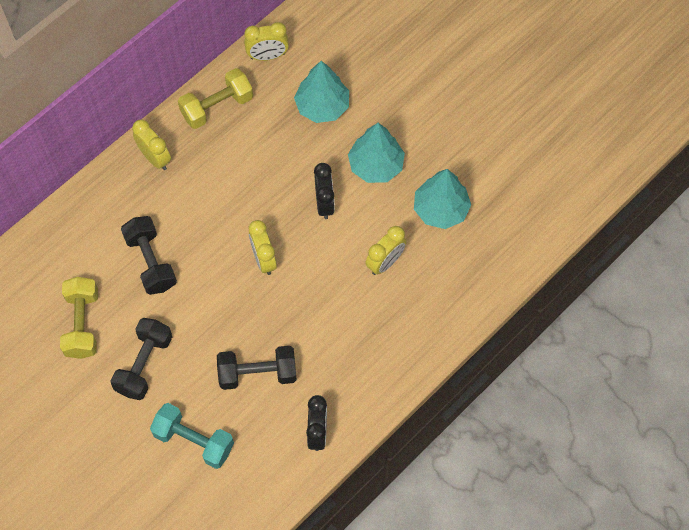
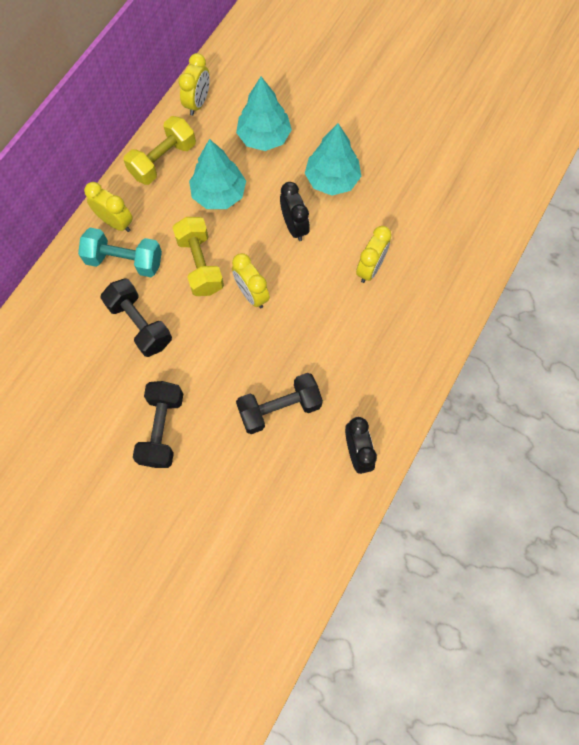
camera: 15 degrees left, 5 degrees up
(82, 324) = (87, 404): yellow dumbbell -> yellow dumbbell (200, 265)
(194, 441) = (235, 494): turquoise dumbbell -> turquoise dumbbell (124, 261)
(267, 56) = (198, 103): yellow clock -> yellow clock turned 45 degrees counterclockwise
(441, 209) = (406, 206): turquoise tree -> turquoise tree (219, 194)

